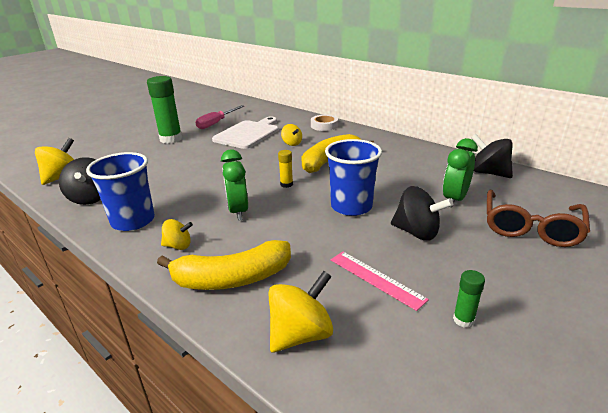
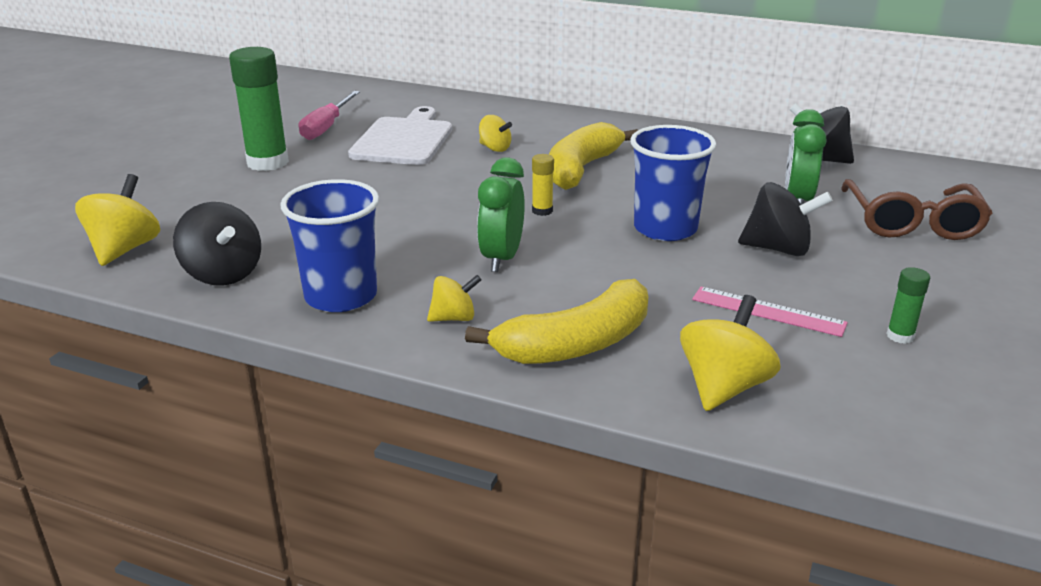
camera: 20 degrees left, 0 degrees up
(238, 211) = (501, 258): green clock -> green clock turned 45 degrees clockwise
(324, 125) = (524, 114): white tape -> none

